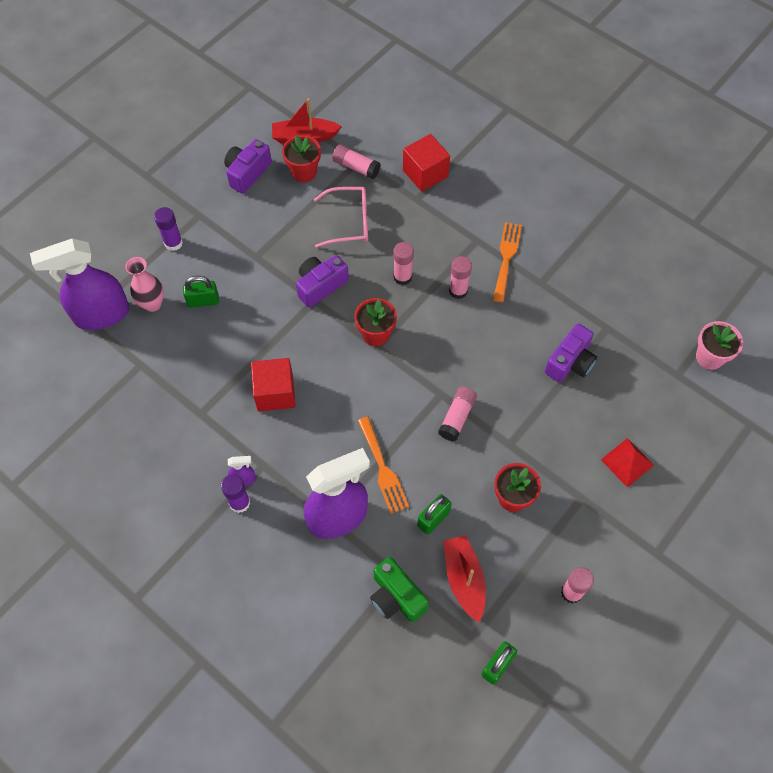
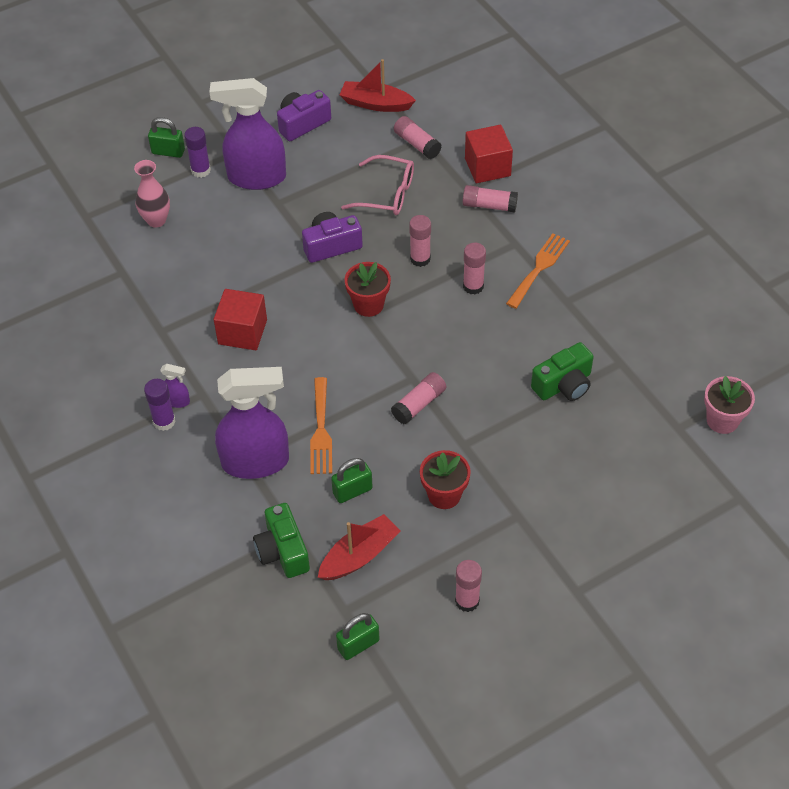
camera: 20 degrees right, 10 degrees down
(101, 315) = (103, 217): purple spray bottle -> purple spray bottle (256, 177)
(203, 301) = (207, 230): green padlock -> green padlock (168, 152)
(304, 172) = (360, 136): red flower pot -> none
(441, 210) = (489, 205): none -> pink glue stick
(464, 579) = (359, 555): red boat -> red boat turned 45 degrees clockwise
(570, 362) = (563, 385): purple camera -> green camera
(627, 462) = (583, 496): red pyramid -> none

